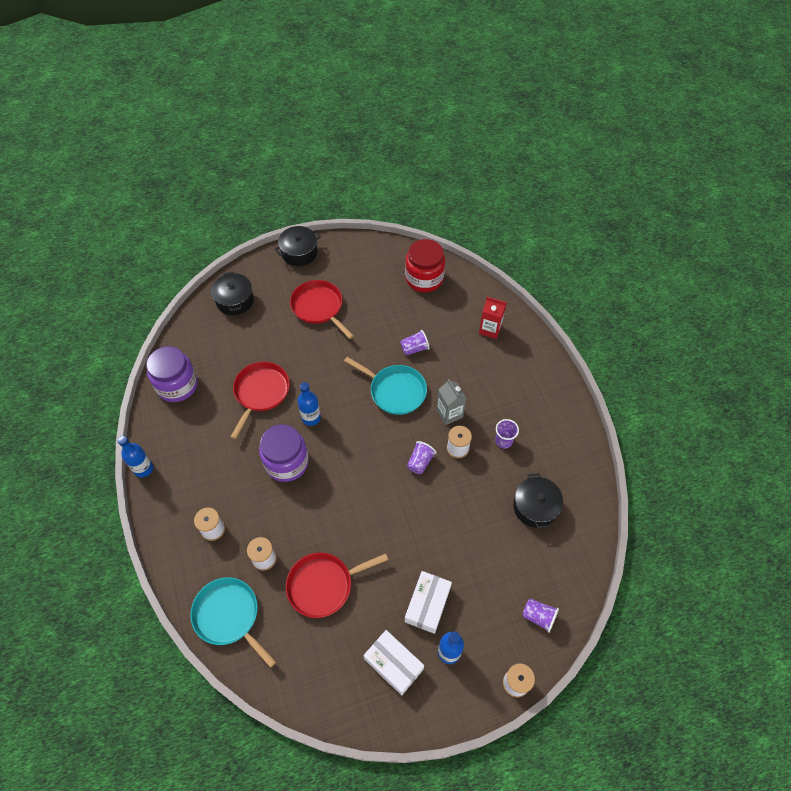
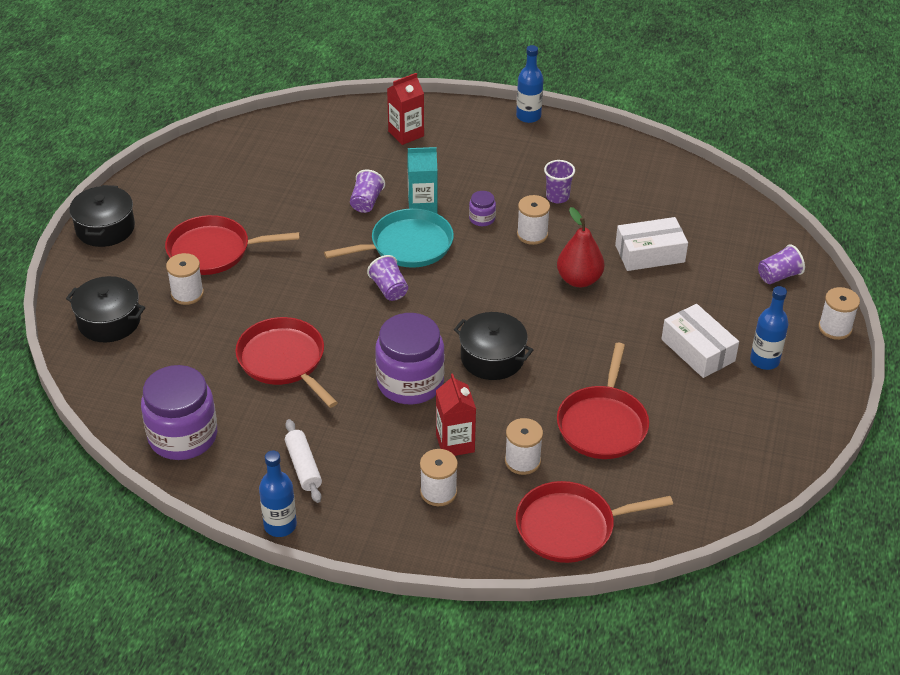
camera: 55 degrees left, 15 degrees down
(190, 452) = (303, 466): none -> white rolling pin
(229, 616) = (570, 527): turquoise pan -> red pan
(255, 514) = (455, 443): none -> red carton
(278, 318) = (187, 293): none -> white spool
(311, 418) = (369, 332): blue bottle -> blue bottle (528, 116)
(393, 664) = (744, 410): white box -> white box (650, 254)
(420, 462) = (521, 271): purple cup -> purple cup (389, 289)
(424, 278) = (276, 146): red jar -> none
(435, 377) = (422, 205): none -> turquoise carton
(438, 498) = (579, 279): none -> red pear
(449, 413) = (482, 218): grey carton -> purple jar
(535, 507) = (656, 215): black pot -> black pot (492, 358)

